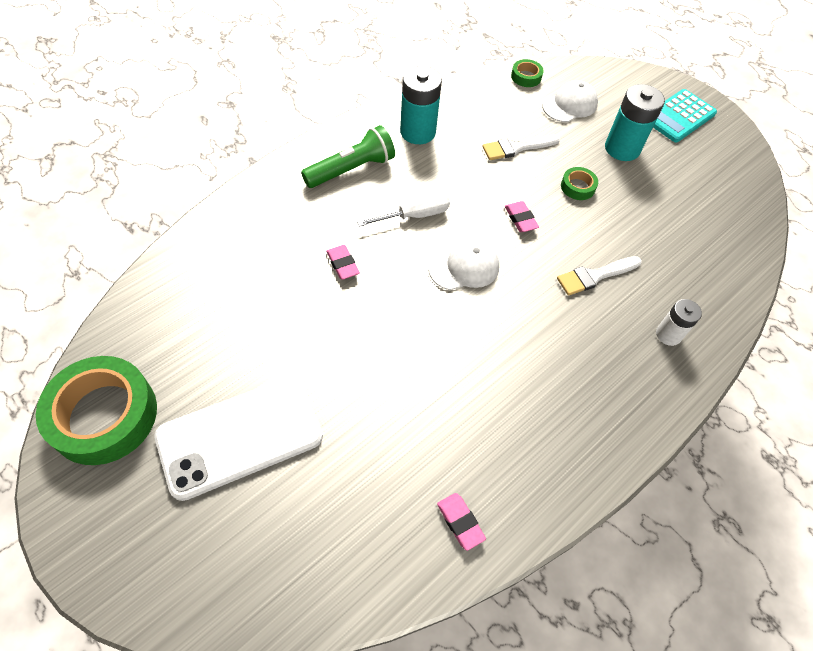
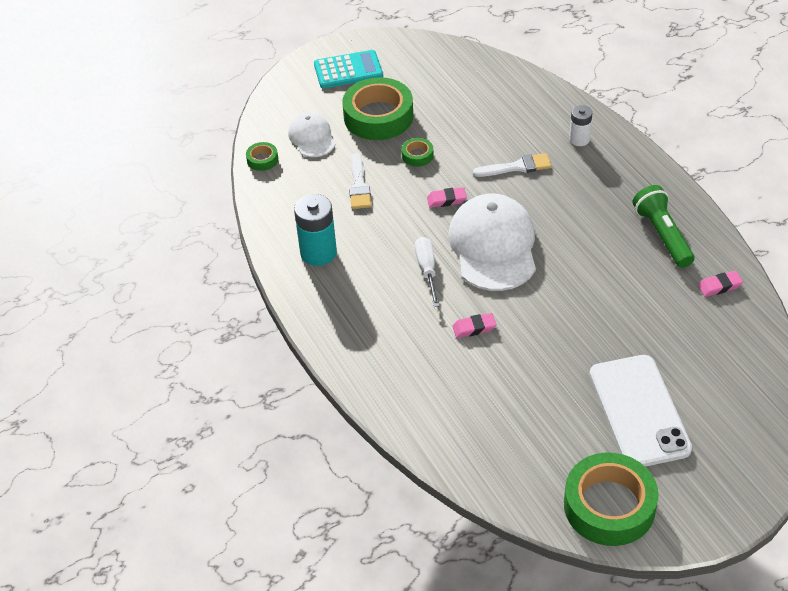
camera: 70 degrees left, 10 degrees down
(351, 169) = (357, 309): green flashlight -> green flashlight (662, 235)
(464, 267) = (493, 246): white cap -> white cap, size x1.85
(595, 276) = (517, 167): white brush -> white brush turned 90 degrees counterclockwise
(622, 148) = (378, 116): turquoise battery -> green tape
(679, 116) = (348, 70): turquoise calculator -> turquoise calculator turned 75 degrees counterclockwise

